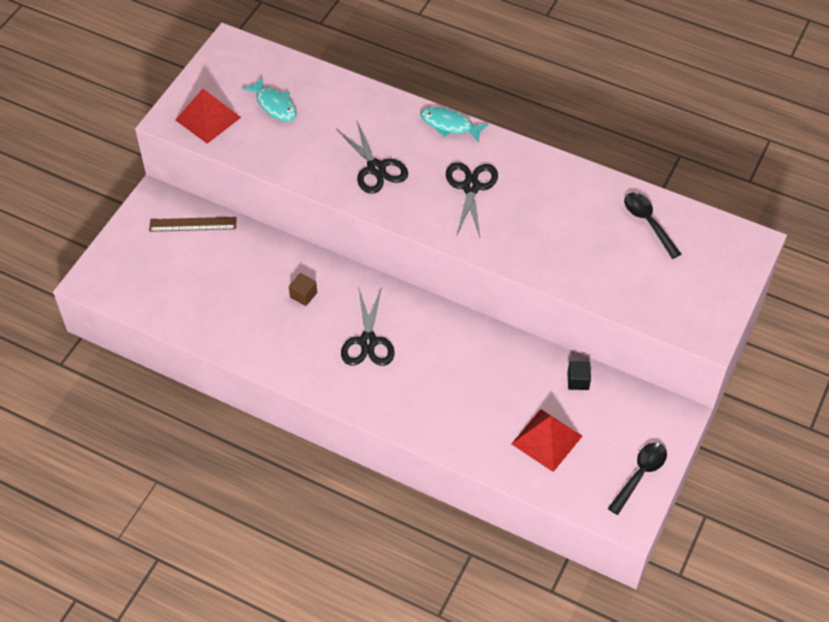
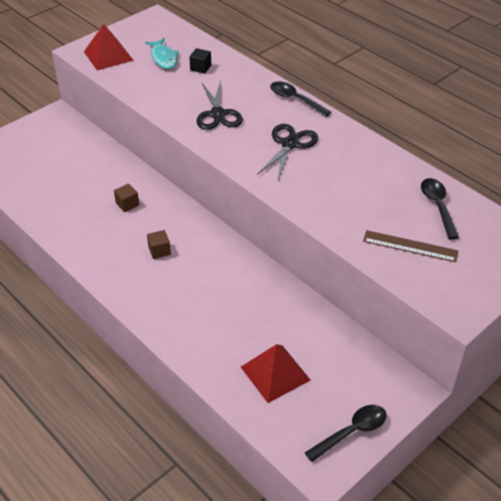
camera: 20 degrees right, 10 degrees down
(193, 224) = (73, 137): brown ruler -> brown ruler (410, 246)
(368, 341) = (159, 251): black scissors -> brown cube
(449, 125) = (295, 99): turquoise fish -> black spoon
(578, 381) = (328, 332): black cube -> black cube (200, 68)

